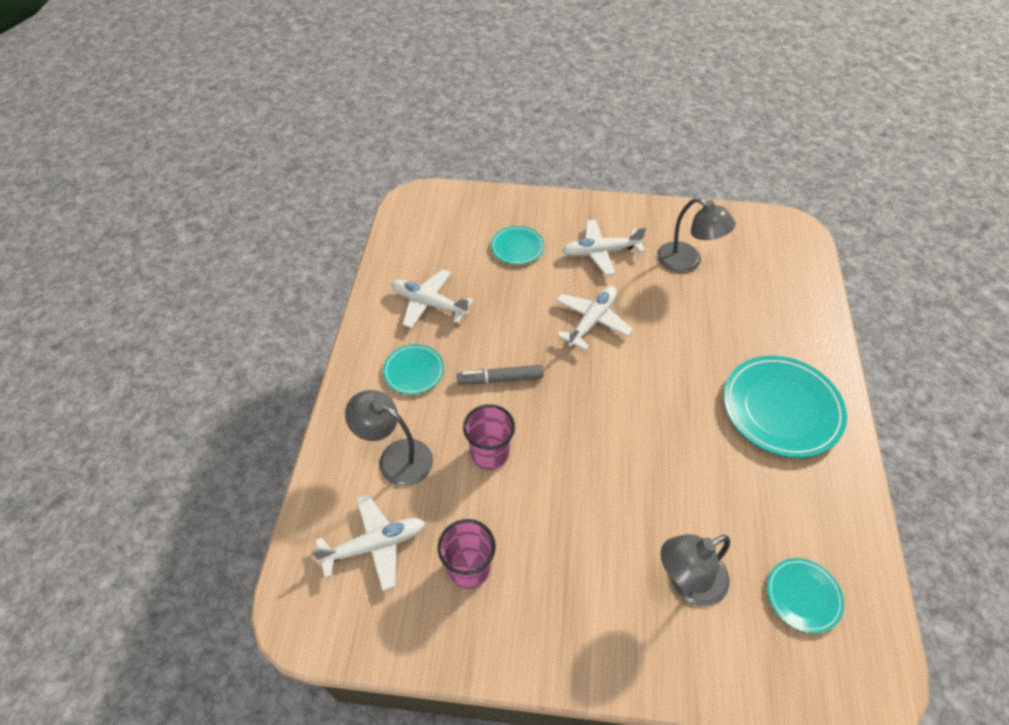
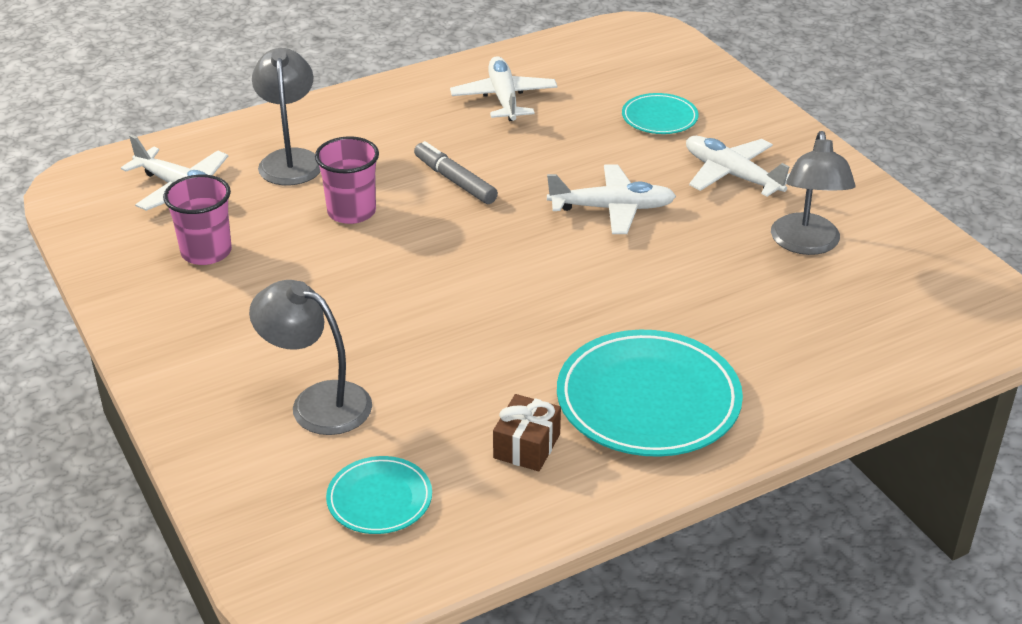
camera: 55 degrees right, 15 degrees down
(414, 371) = (405, 126): turquoise plate -> none
(792, 490) = (527, 446): none -> brown gift

